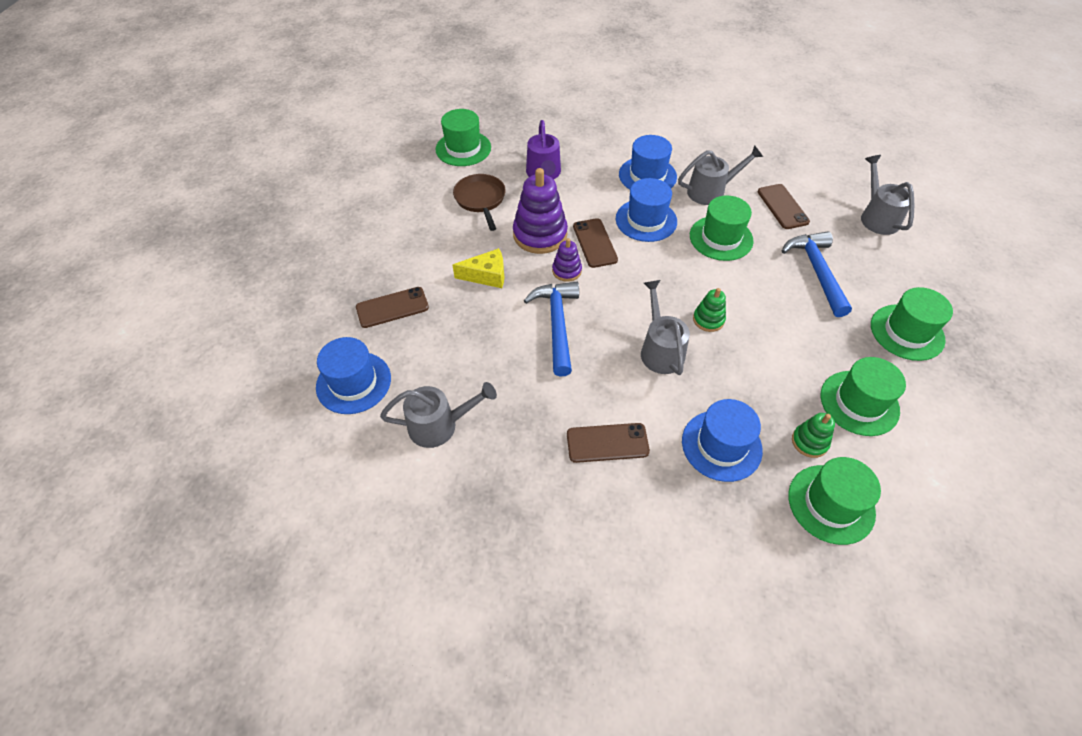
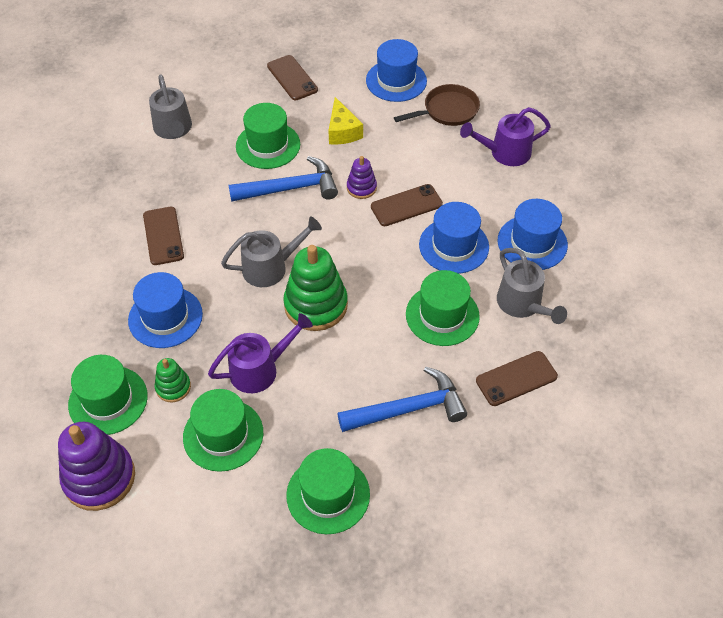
camera: 80 degrees right, 0 degrees up
(353, 382) = (210, 73): blue hat -> blue hat (396, 81)
(463, 148) = (525, 84): green hat -> green hat (268, 145)
(540, 235) = (408, 161): purple stacking toy -> purple stacking toy (99, 478)
(708, 320) = (316, 305): green stacking toy -> green stacking toy, size x1.92
(783, 368) = (260, 369): none -> purple watering can
(876, 216) = (528, 486): grey watering can -> none

